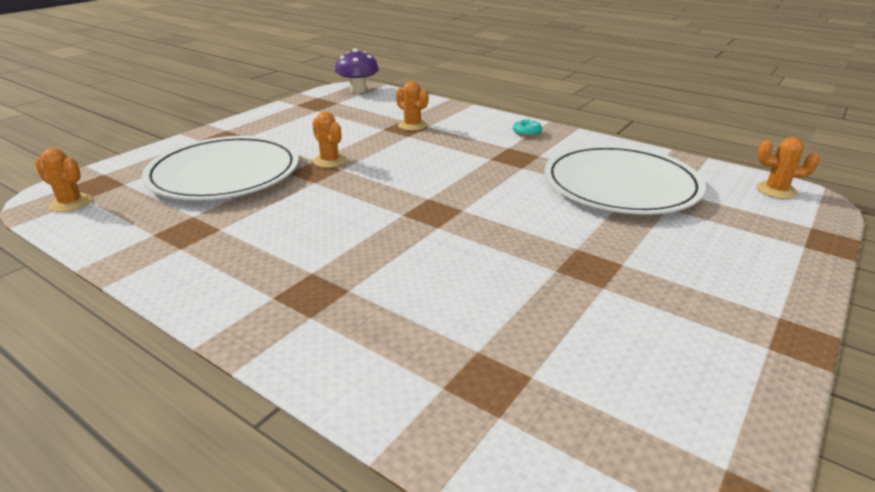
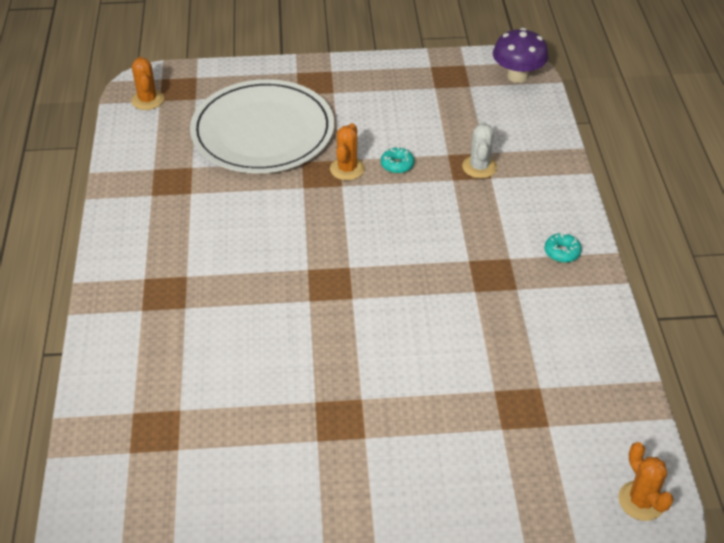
camera: 50 degrees right, 15 degrees up
(360, 145) = (397, 165): none -> turquoise donut
(412, 125) = (479, 167): orange cactus -> white cactus
(621, 185) = (516, 376): white plate -> none

